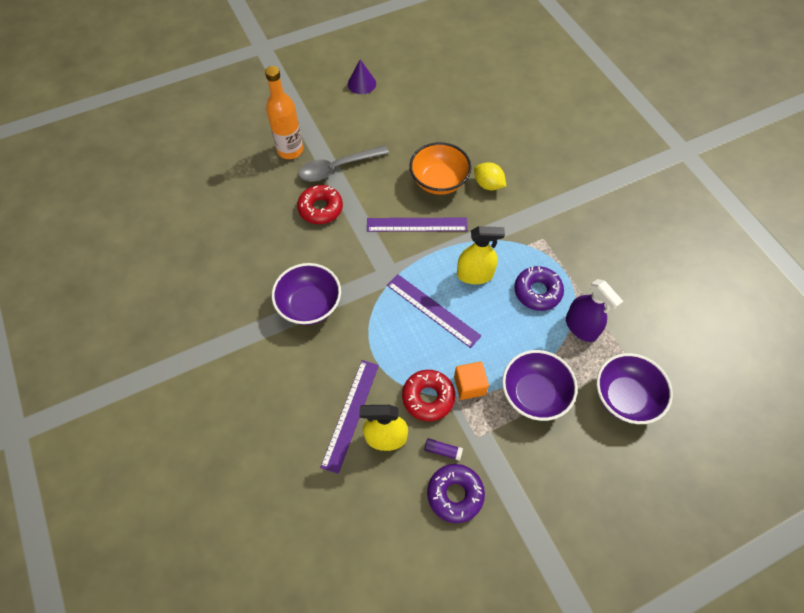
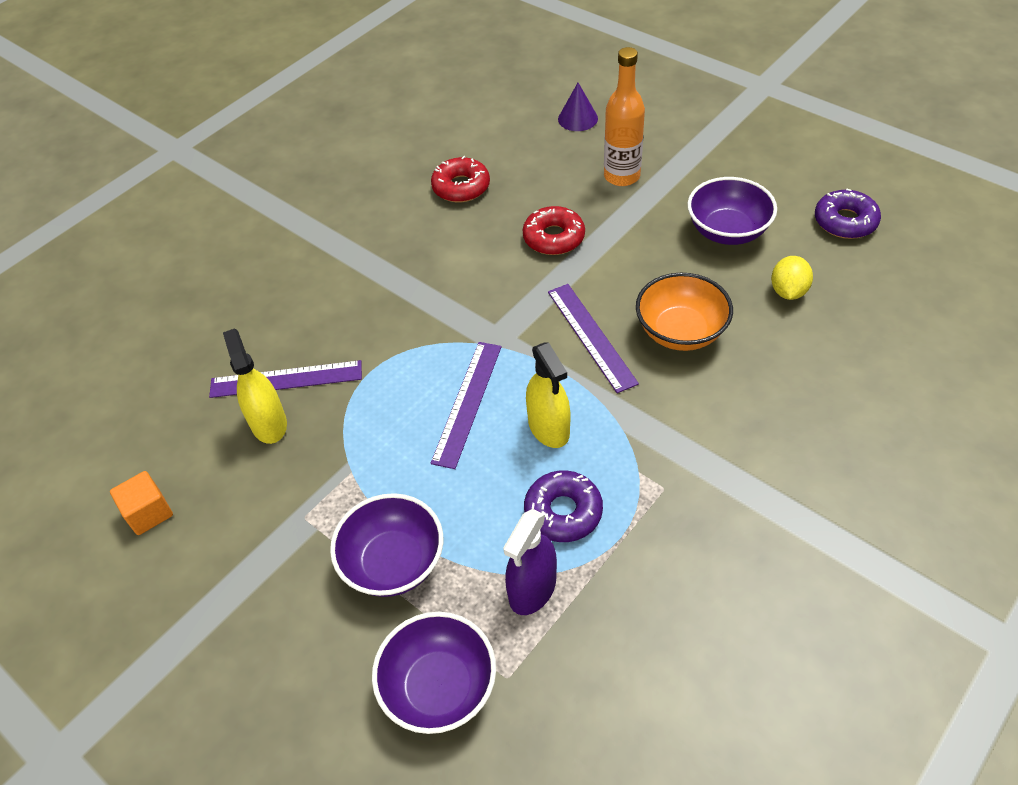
camera: 70 degrees right, 10 degrees down
(309, 305) = (412, 285): purple bowl -> purple bowl (727, 231)
(337, 168) = (626, 226): grey spoon -> none
(361, 83) = (786, 191): purple cone -> purple cone (578, 118)
(428, 397) = (338, 445): red donut -> red donut (461, 187)
(443, 450) = (272, 487): purple glue stick -> none
(455, 494) = (218, 521): purple donut -> purple donut (845, 221)
(469, 385) = (374, 483): orange cube -> orange cube (149, 513)
(488, 185) = (716, 388): yellow lemon -> yellow lemon (788, 291)

